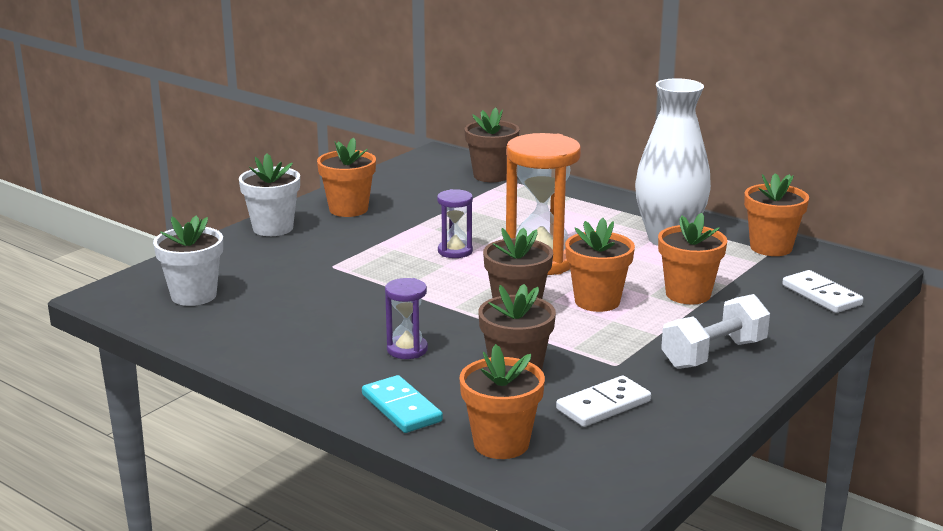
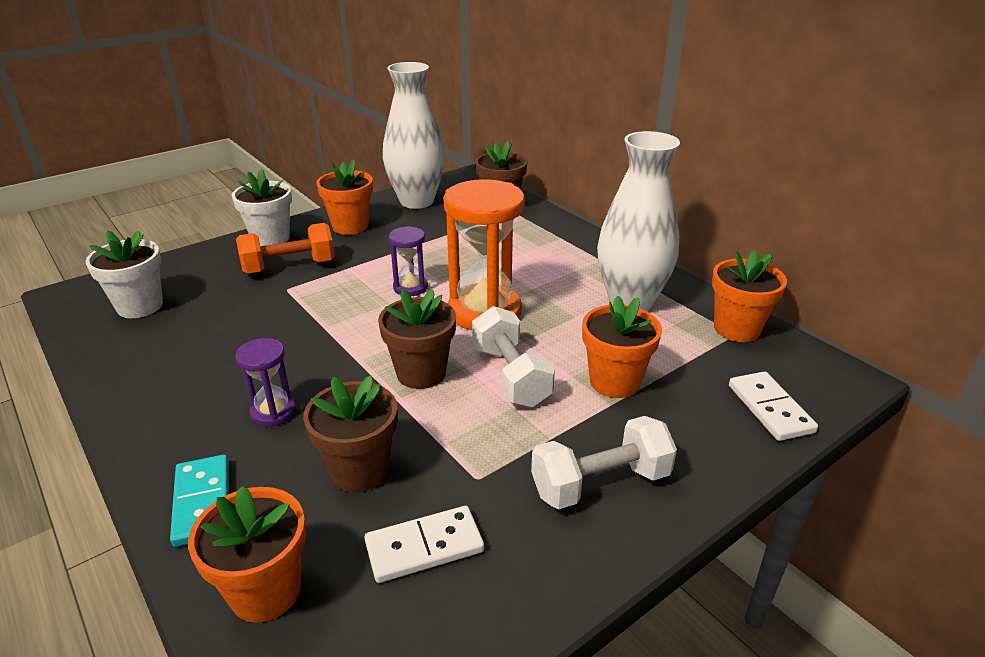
camera: 15 degrees right, 10 degrees up
(317, 248) = (289, 267): none -> orange dumbbell
(400, 181) = (417, 201): none -> white vase
(597, 301) = (510, 376): orange flower pot -> white dumbbell

